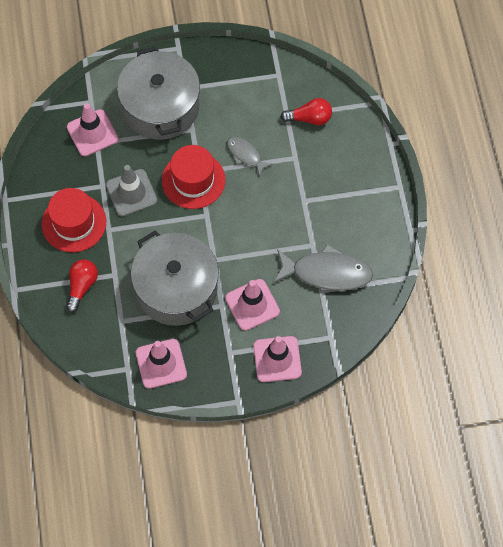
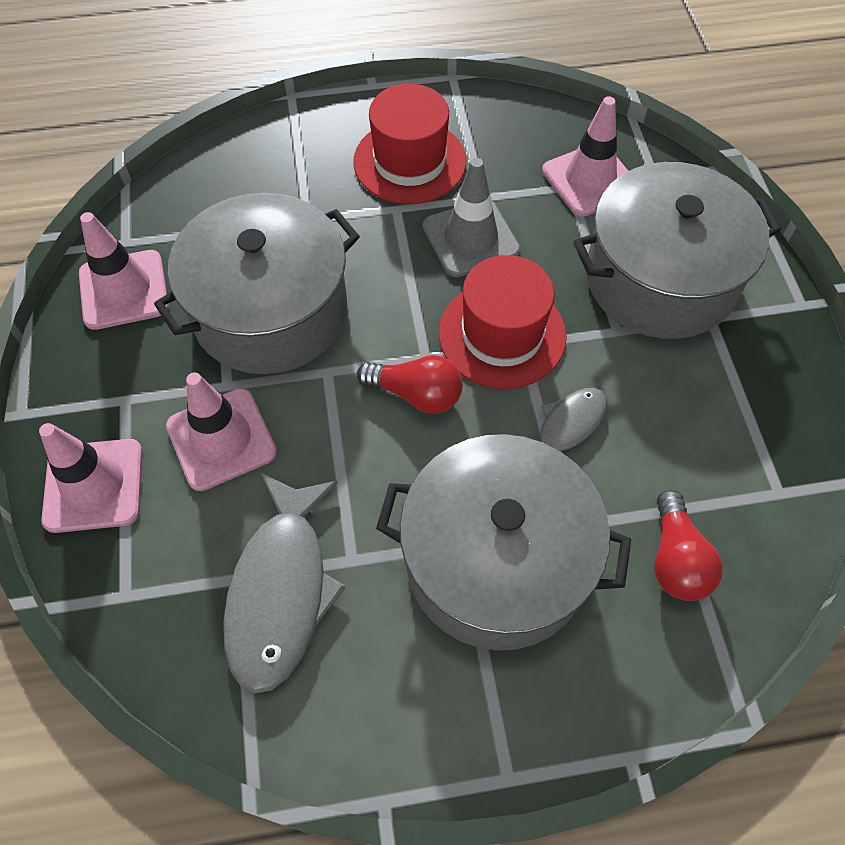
camera: 90 degrees right, 5 degrees down
(81, 286) = (288, 176): red light bulb -> red light bulb (416, 394)
(312, 187) = (496, 561): none -> grey pot

